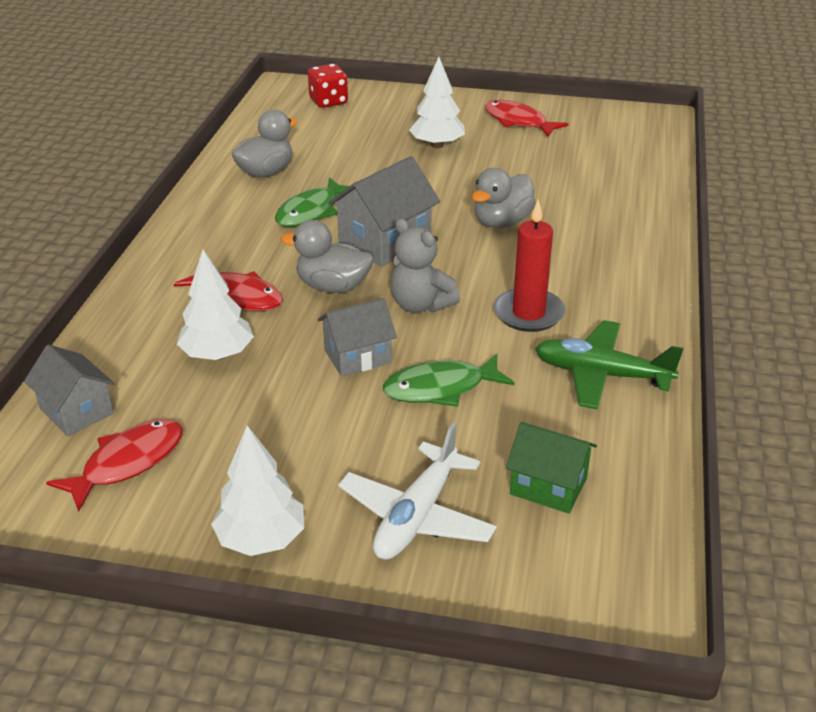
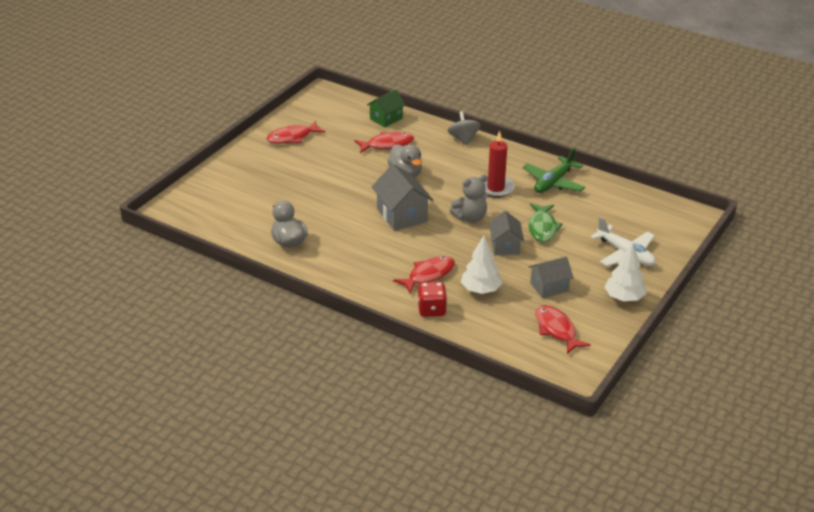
camera: 70 degrees left, 0 degrees up
(76, 411) = (507, 343): grey house -> grey house (549, 287)
(311, 211) = (351, 233): green fish -> none
(328, 102) = (205, 199): red dice -> red dice (431, 310)
(332, 287) = (437, 241): grey duck -> none
(437, 145) = (301, 172): white tree -> none
(548, 486) = (620, 217): green house -> green house (386, 119)
(568, 191) = (387, 144): none -> red fish
(651, 253) = (463, 139): none -> grey spinning top

